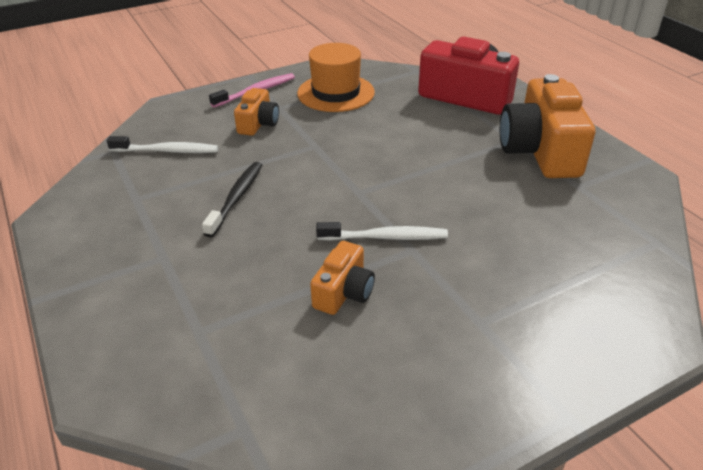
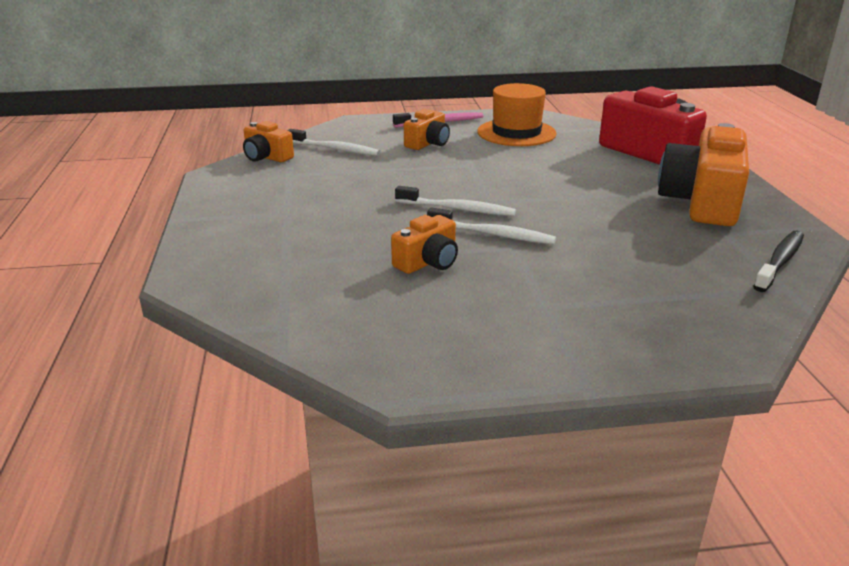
camera: 20 degrees right, 10 degrees down
(97, 178) = (266, 157): none -> orange camera
(236, 198) = (374, 187): black toothbrush -> black toothbrush (779, 261)
(334, 210) = (457, 209): none -> white toothbrush

